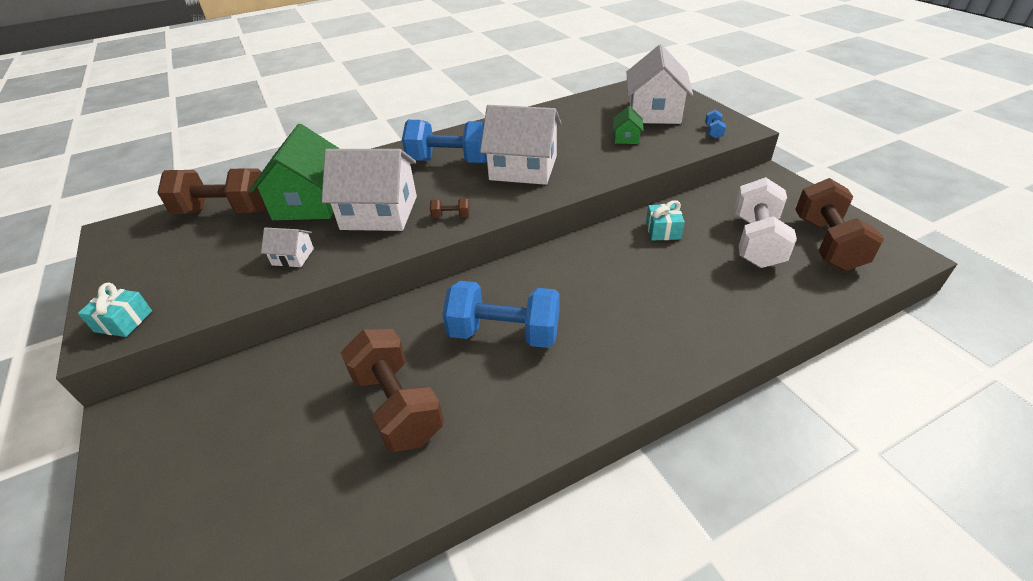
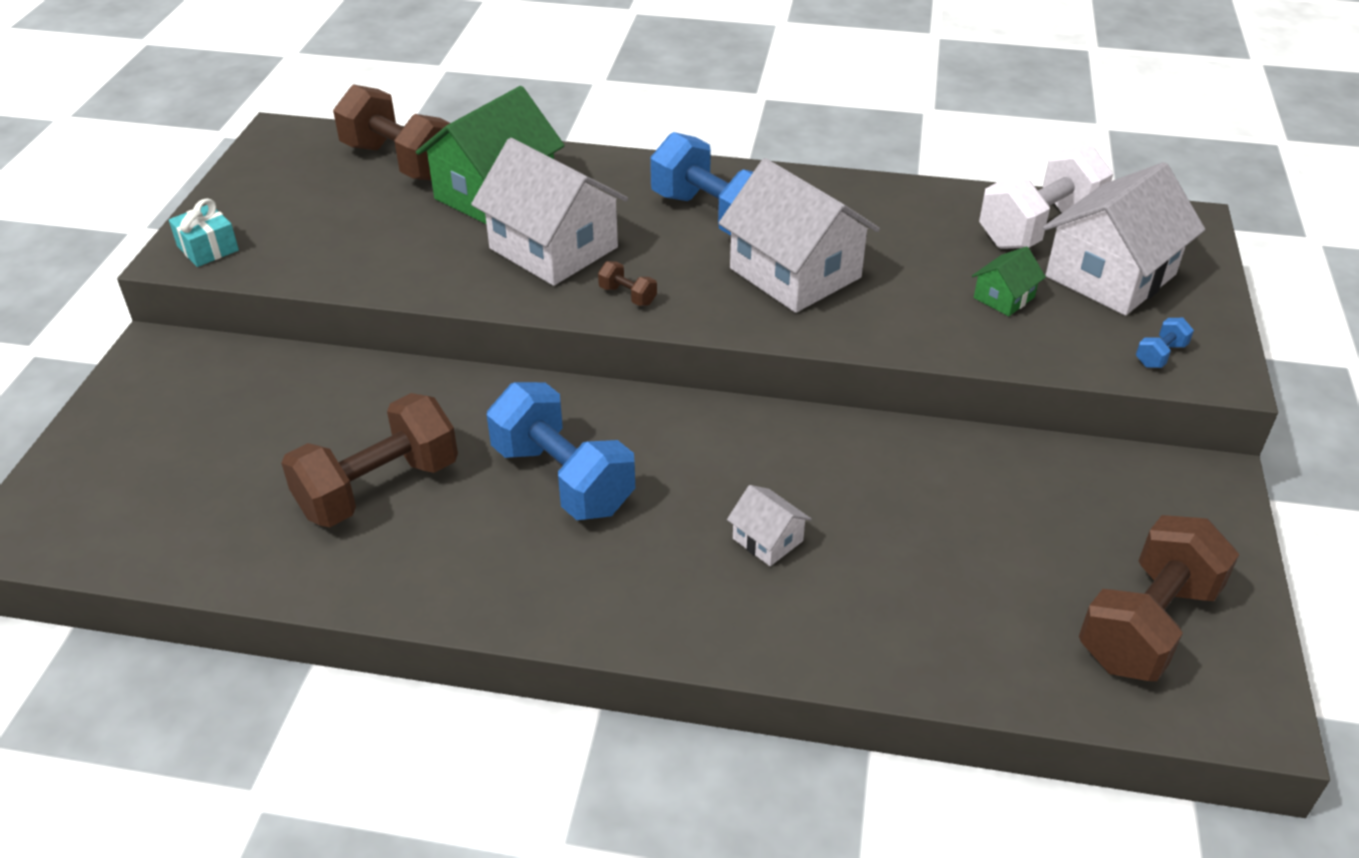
camera: 35 degrees right, 0 degrees up
(293, 256) = (412, 257): white house -> white house (767, 539)
(397, 405) = (378, 488): brown dumbbell -> brown dumbbell turned 45 degrees clockwise
(663, 230) = (919, 467): turquoise gift -> none
(756, 241) = (1037, 559): white dumbbell -> white dumbbell (1039, 227)

